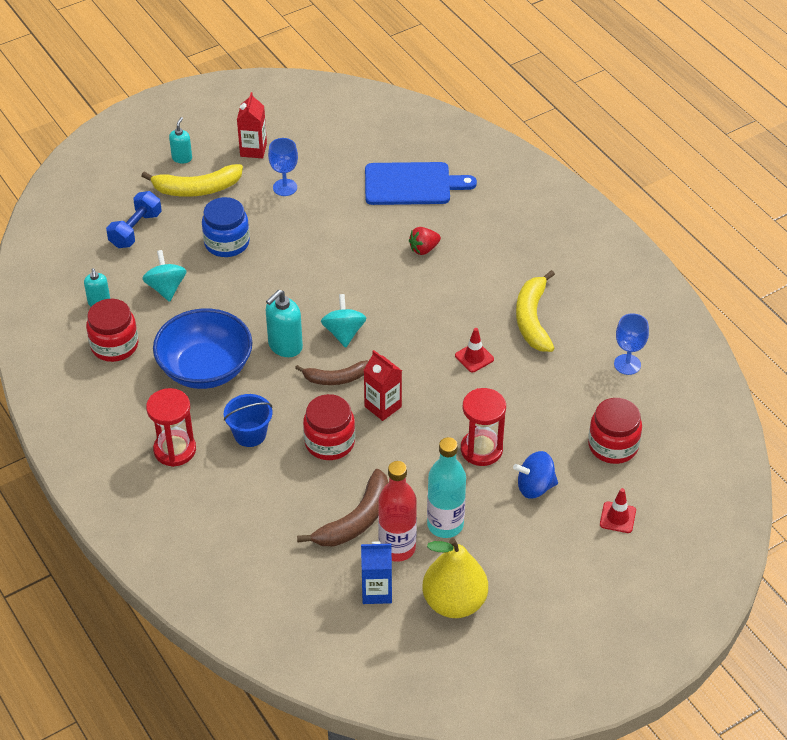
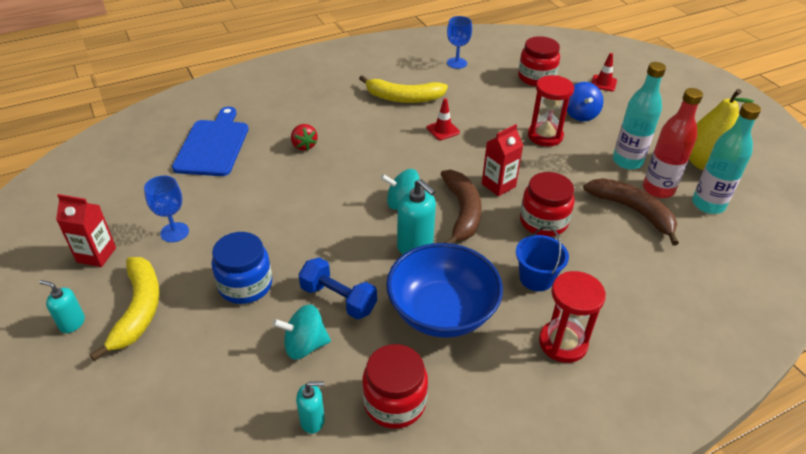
camera: 85 degrees left, 5 degrees down
(135, 230) = (188, 376): blue dumbbell -> blue dumbbell (338, 299)
(336, 378) = (462, 212): brown banana -> brown banana, size x1.50
(376, 591) = (708, 204): blue carton -> turquoise bottle

